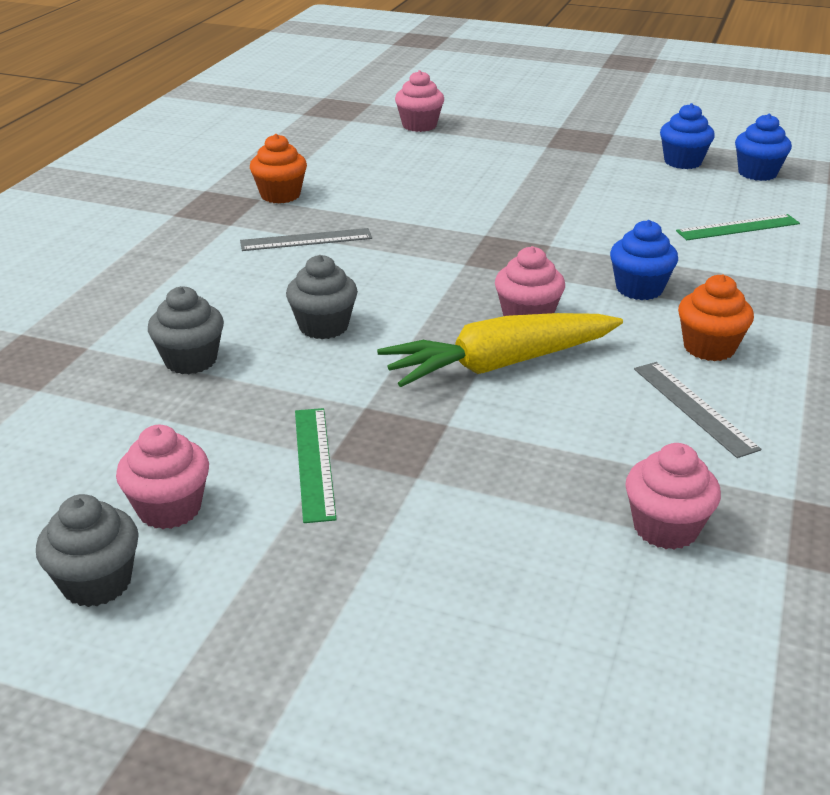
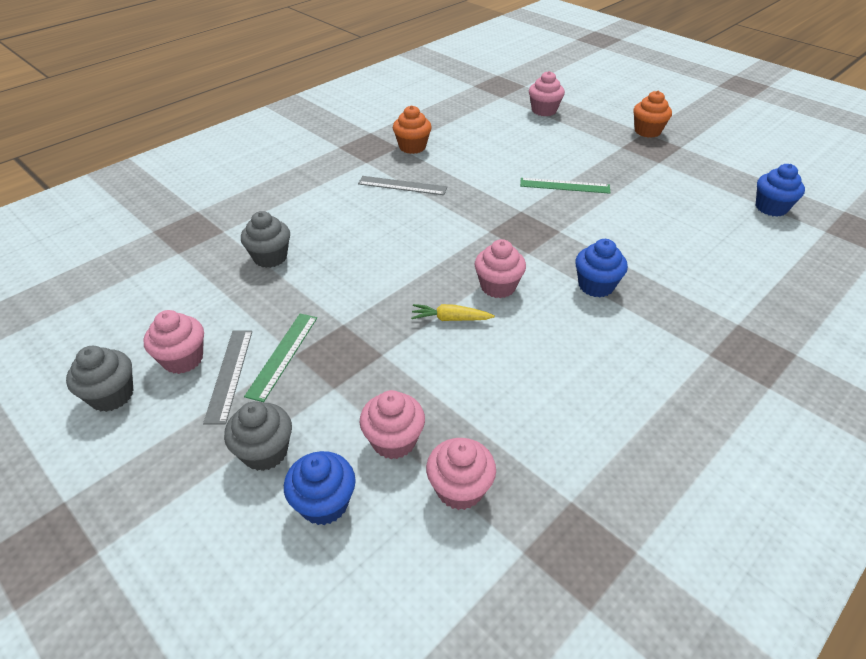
camera: 25 degrees right, 10 degrees up
(323, 326) = (363, 255): grey cupcake -> grey cupcake (265, 452)
(500, 364) = (450, 319): yellow carrot -> yellow carrot, size x0.46
(544, 506) = (393, 441): none -> pink cupcake
(682, 162) = (717, 183): blue cupcake -> blue cupcake (324, 503)
(693, 408) = (557, 398): grey ruler -> grey ruler (229, 374)
(709, 347) = (609, 351): orange cupcake -> orange cupcake (647, 131)
(738, 227) = (715, 253): green ruler -> green ruler (564, 186)

